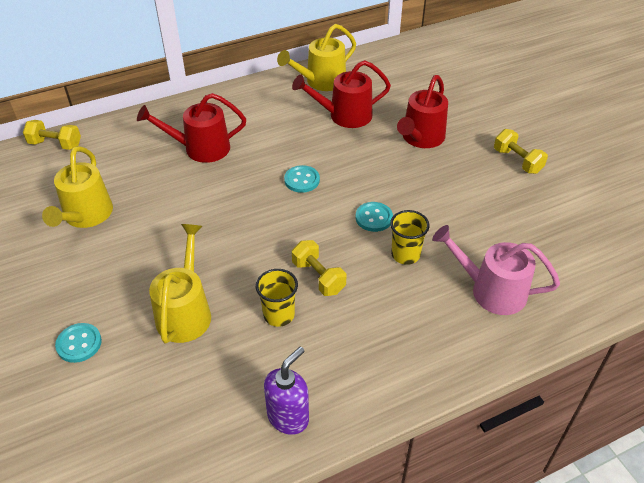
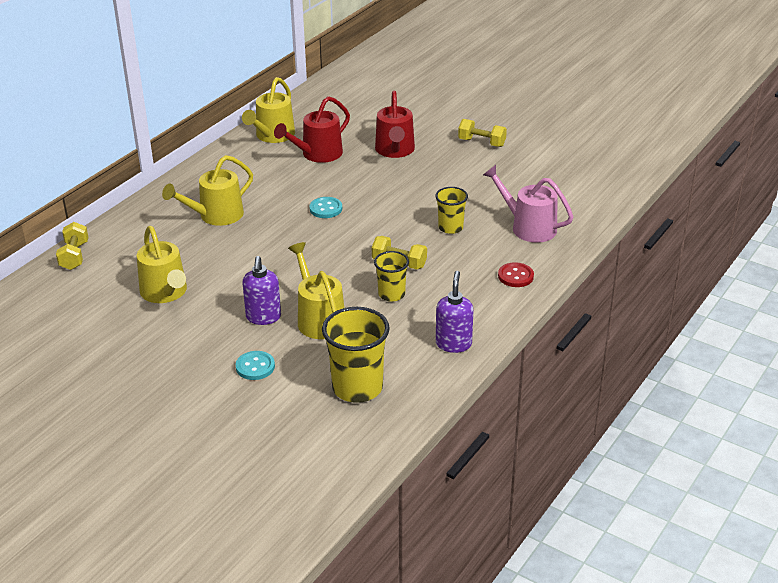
camera: 30 degrees left, 10 degrees down
(55, 144) = (74, 256): yellow dumbbell -> yellow dumbbell turned 75 degrees counterclockwise
(139, 285) = (263, 317): none -> purple soap dispenser
(144, 426) = (357, 388): none -> yellow cup
(200, 148) = (216, 216): red watering can -> yellow watering can
(374, 218) = (406, 214): turquoise button -> none
(427, 353) = (515, 276): none -> red button
(491, 290) = (528, 227): pink watering can -> pink watering can turned 45 degrees clockwise

